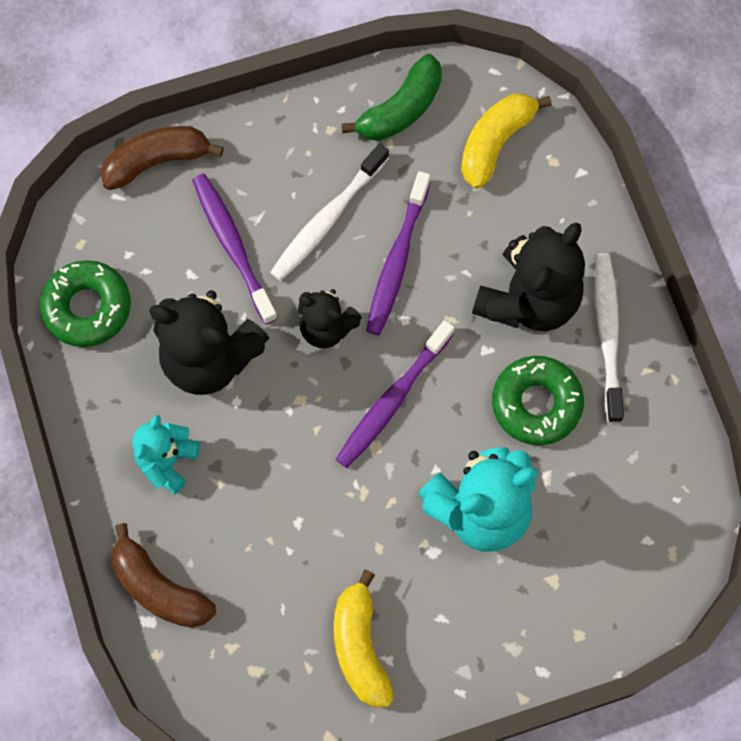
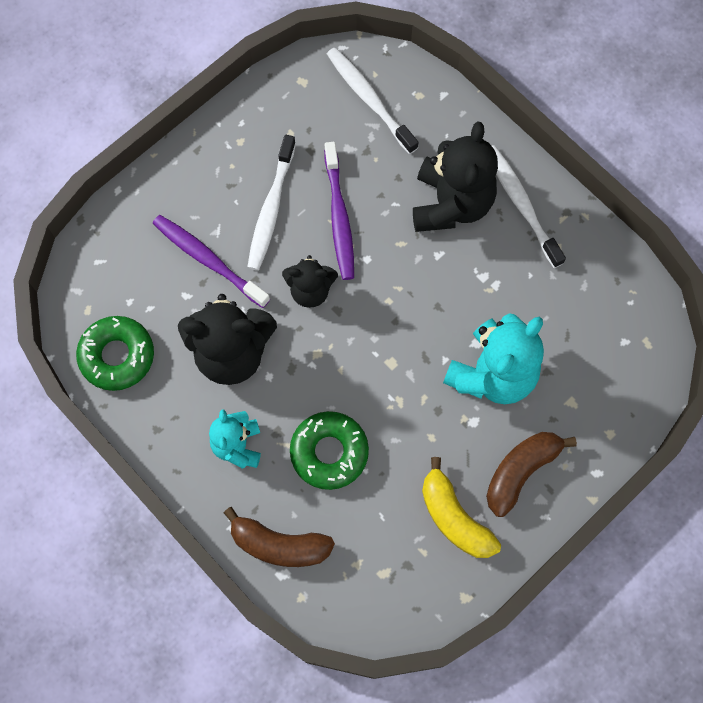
camera: 25 degrees left, 0 degrees up
(157, 161) = (117, 221): brown banana -> brown banana (520, 472)
(393, 400) = (387, 322): purple toothbrush -> none
(401, 109) = (286, 104): green banana -> none
(495, 143) = (369, 99): yellow banana -> white toothbrush
(536, 403) = (495, 278): green donut -> green donut (329, 452)

